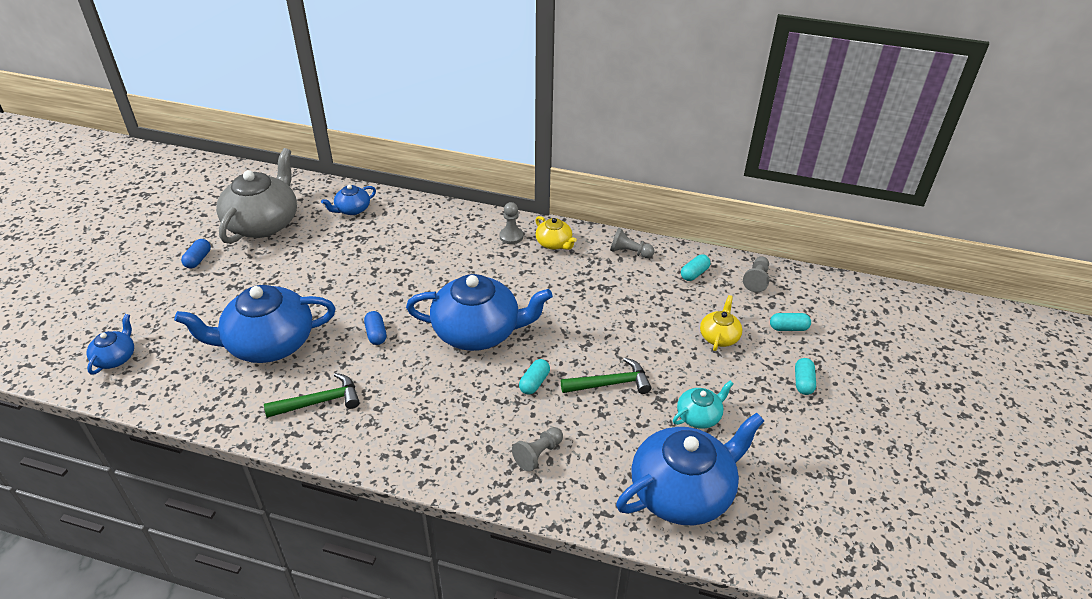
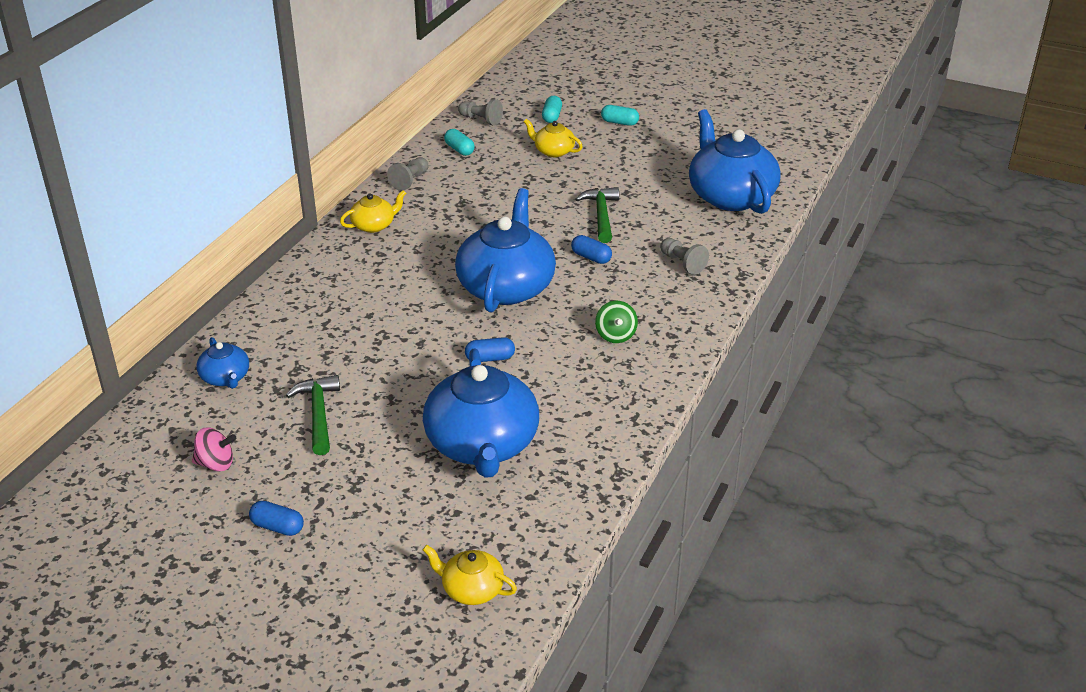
camera: 80 degrees left, 5 degrees down
(116, 358) = (471, 589): blue teapot -> yellow teapot
(263, 223) = (216, 464): grey teapot -> pink spinning top
(319, 401) = (590, 400): green hammer -> green hammer (318, 414)
(412, 411) = (615, 335): none -> green spinning top
(511, 236) = (347, 253): grey pawn -> none
(534, 383) = (591, 257): turquoise capsule -> blue capsule
(699, 416) = (649, 176): turquoise teapot -> none

